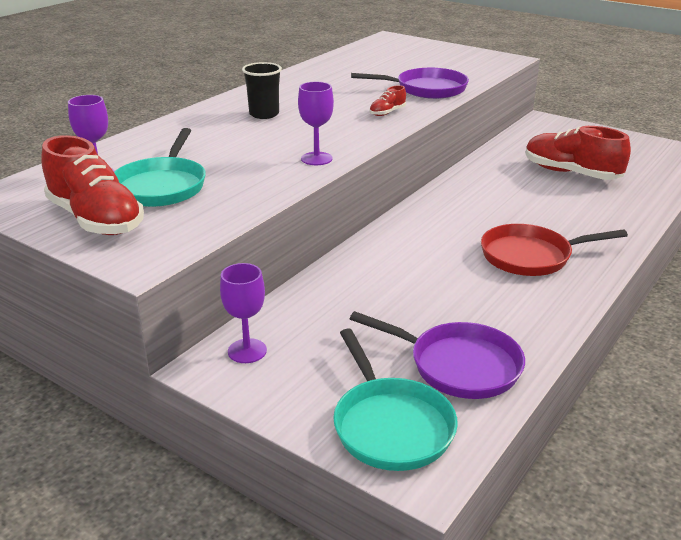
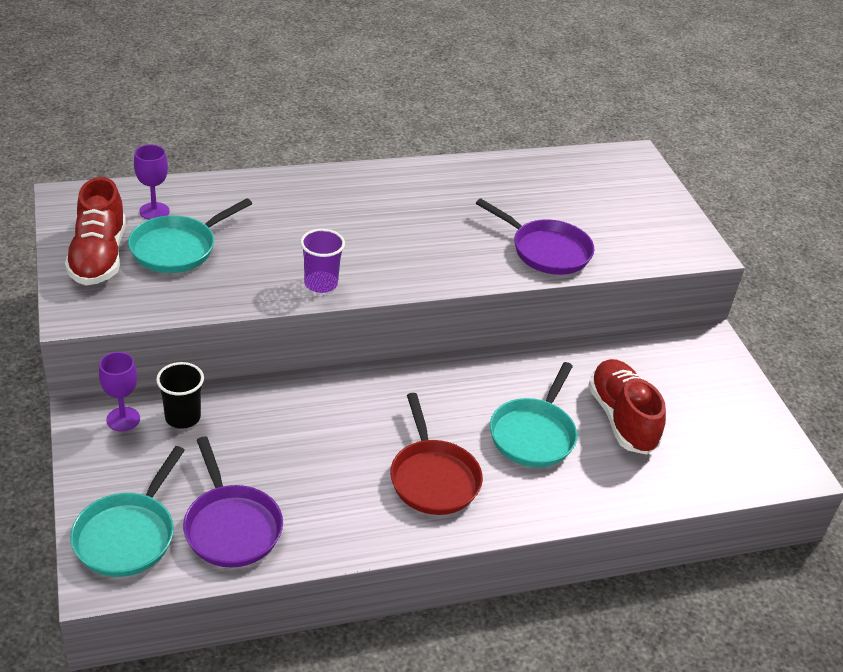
camera: 35 degrees right, 10 degrees up
(264, 114) = (358, 207): black cup -> black cup (182, 417)
(316, 159) = (321, 284): purple goblet -> purple cup
(387, 113) = (460, 262): red shoe -> none
(531, 256) = (433, 477): red pan -> red pan turned 135 degrees counterclockwise
(542, 204) = (534, 434): none -> turquoise pan

